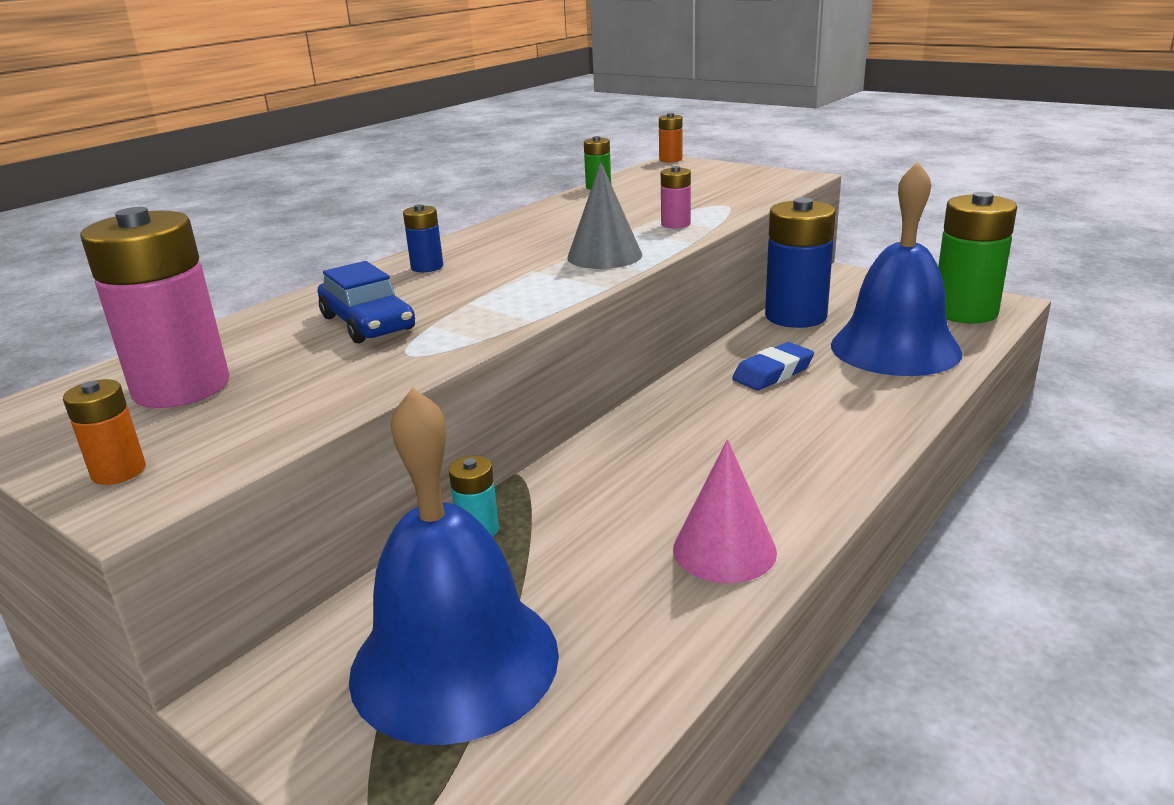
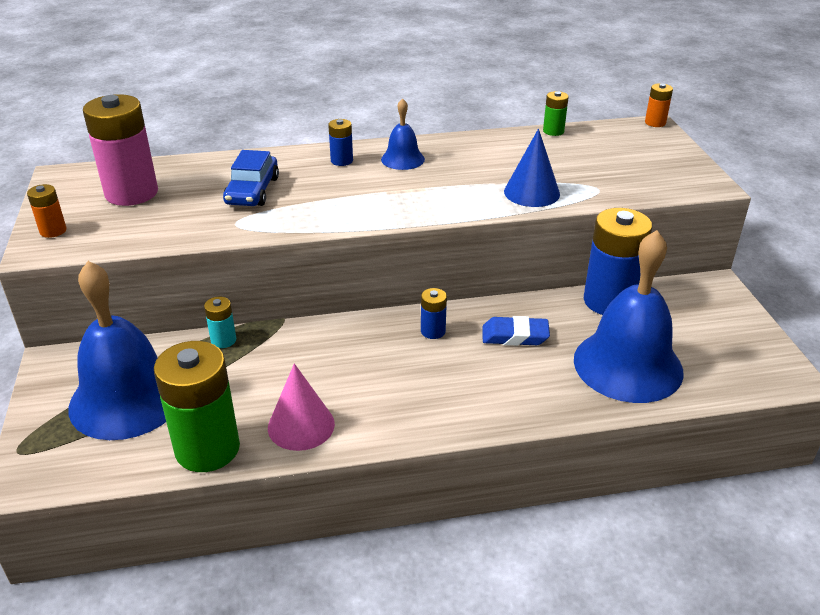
camera: 40 degrees right, 10 degrees up
(495, 245) = (402, 159): none -> blue bell
(604, 256) = (440, 200): grey cone -> none
(675, 224) = (531, 192): pink battery -> blue cone
(695, 405) = (433, 331): none -> blue battery
(965, 312) = (740, 367): green battery -> green battery (207, 449)

